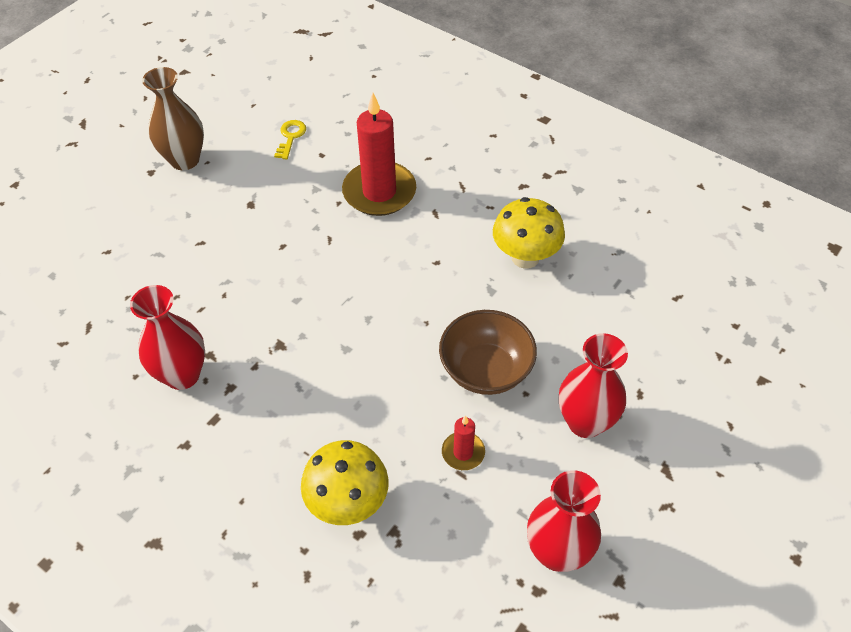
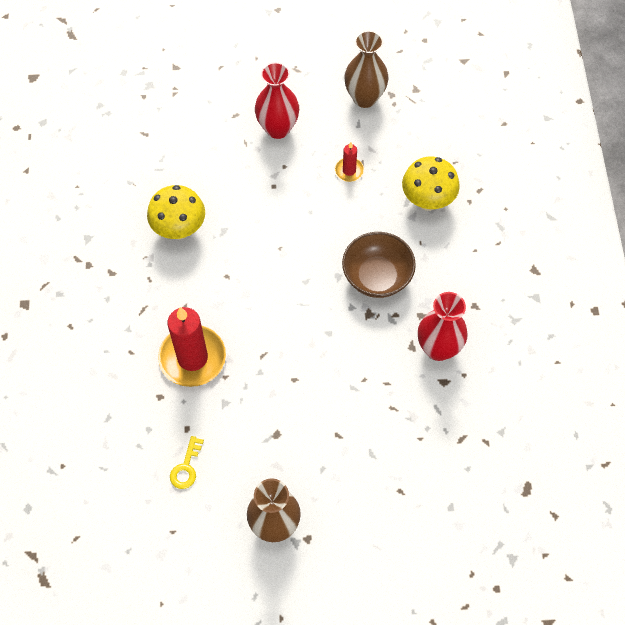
camera: 130 degrees left, 10 degrees up
(290, 137) = (186, 467): yellow key -> yellow key turned 45 degrees counterclockwise
(486, 370) = (286, 194): brown bowl -> brown bowl (377, 277)
(557, 552) = (364, 98): red vase -> brown vase

